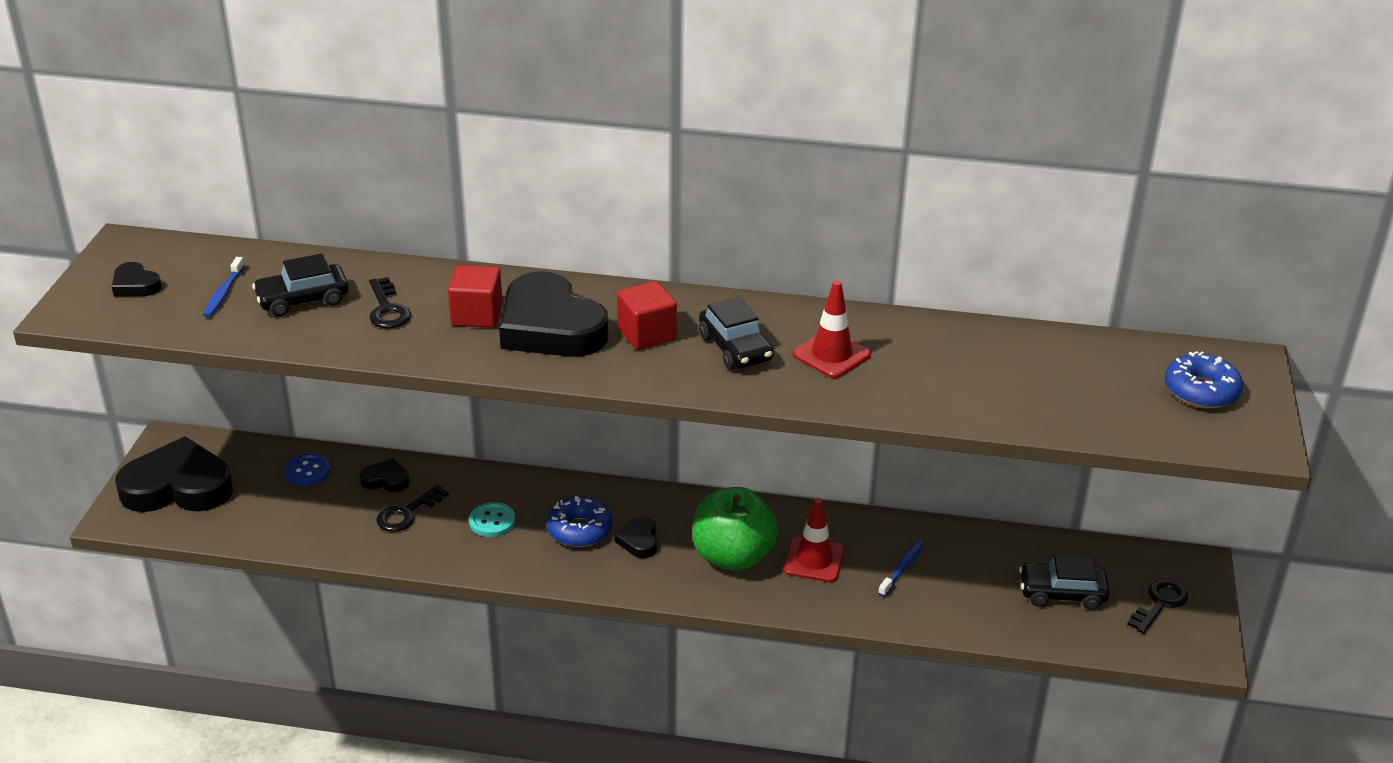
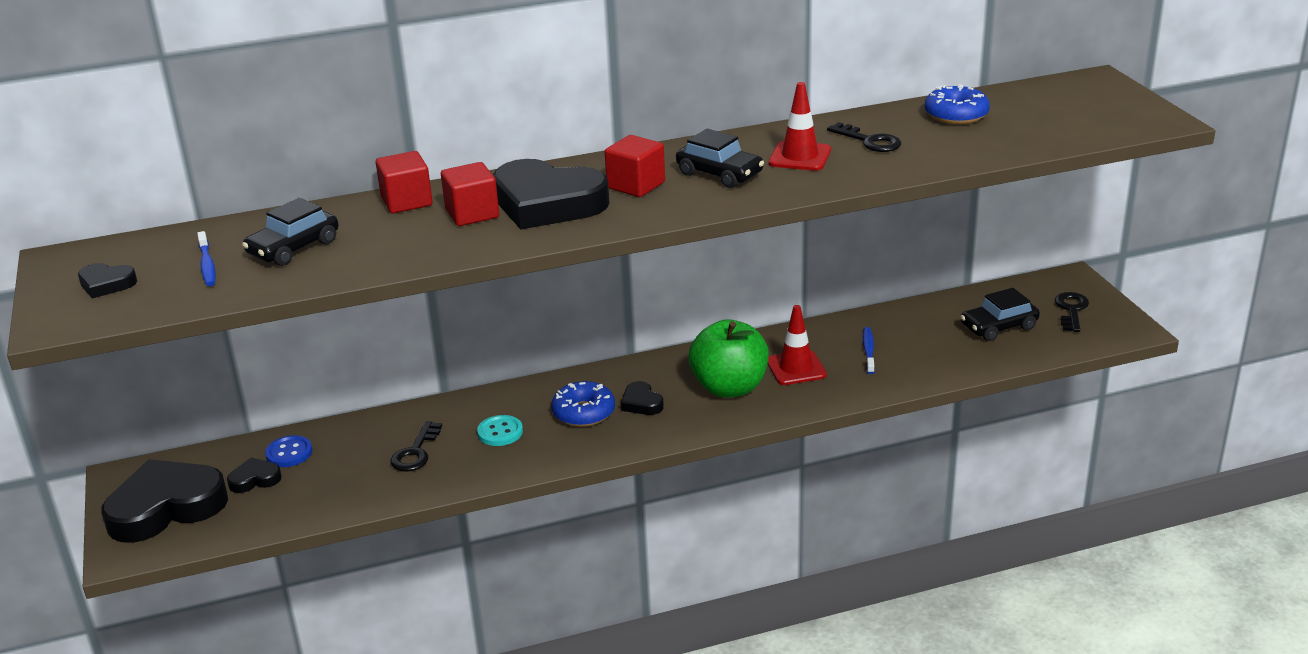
camera: 25 degrees left, 5 degrees down
(386, 480) = (372, 435): black heart -> black heart (255, 479)
(387, 309) = (384, 232): black key -> black key (869, 141)
(436, 280) = (407, 201): none -> red cube
(1201, 391) = (1087, 103): blue donut -> blue donut (956, 115)

